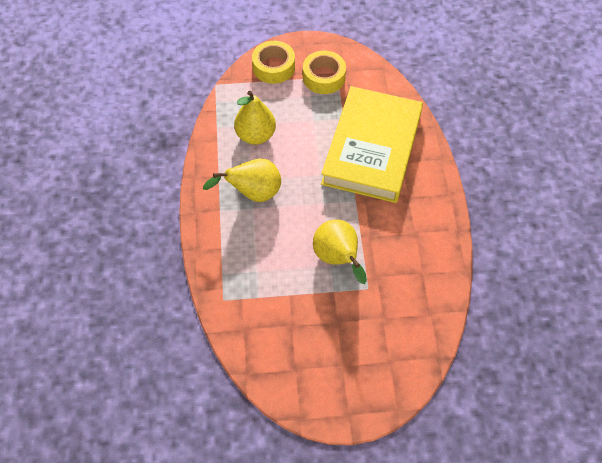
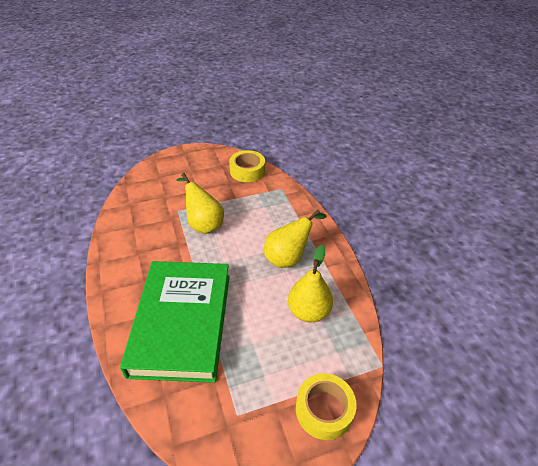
camera: 165 degrees right, 15 degrees down
(324, 77) = (254, 408): yellow tape -> yellow tape (247, 171)
(372, 148) = (182, 322): yellow book -> green book

